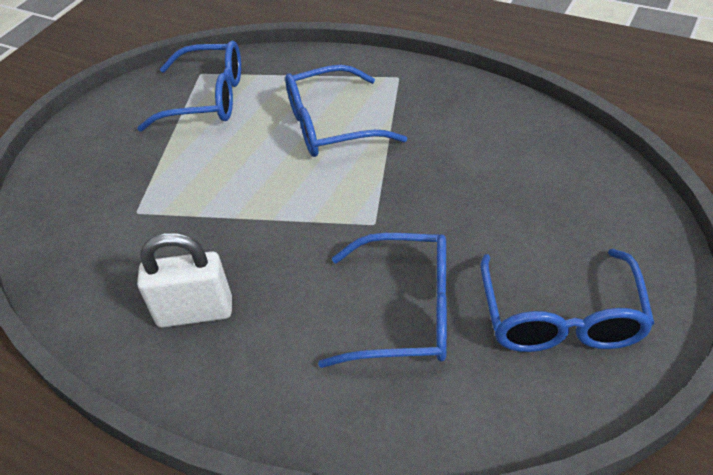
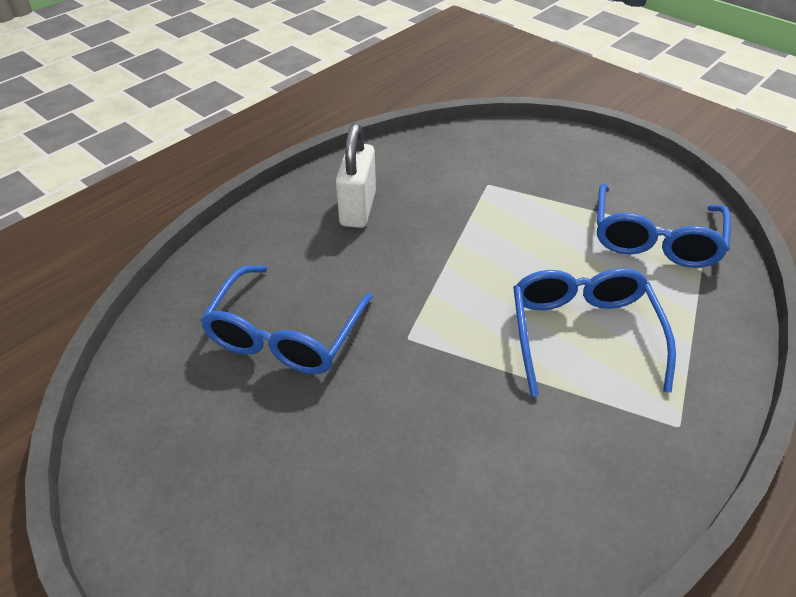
camera: 100 degrees right, 0 degrees up
(561, 318) = (206, 458): blue glasses -> none

